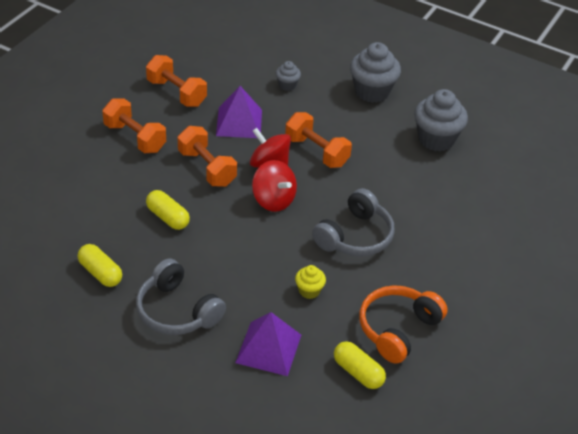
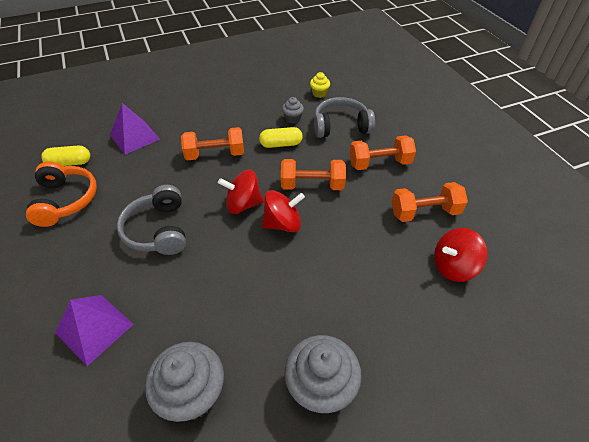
camera: 130 degrees right, 5 degrees up
(100, 273) = (264, 101): yellow capsule -> none
(177, 311) = (203, 116): grey headphones -> grey headphones (341, 126)
(220, 65) = (453, 266): none -> red spinning top
(239, 122) = (353, 233): purple pyramid -> purple pyramid (94, 328)
(287, 85) = (385, 304): grey cupcake -> grey cupcake (292, 119)
(309, 290) = (147, 176): yellow cupcake -> yellow cupcake (319, 94)
(316, 152) = (270, 266): orange dumbbell -> orange dumbbell (215, 154)

